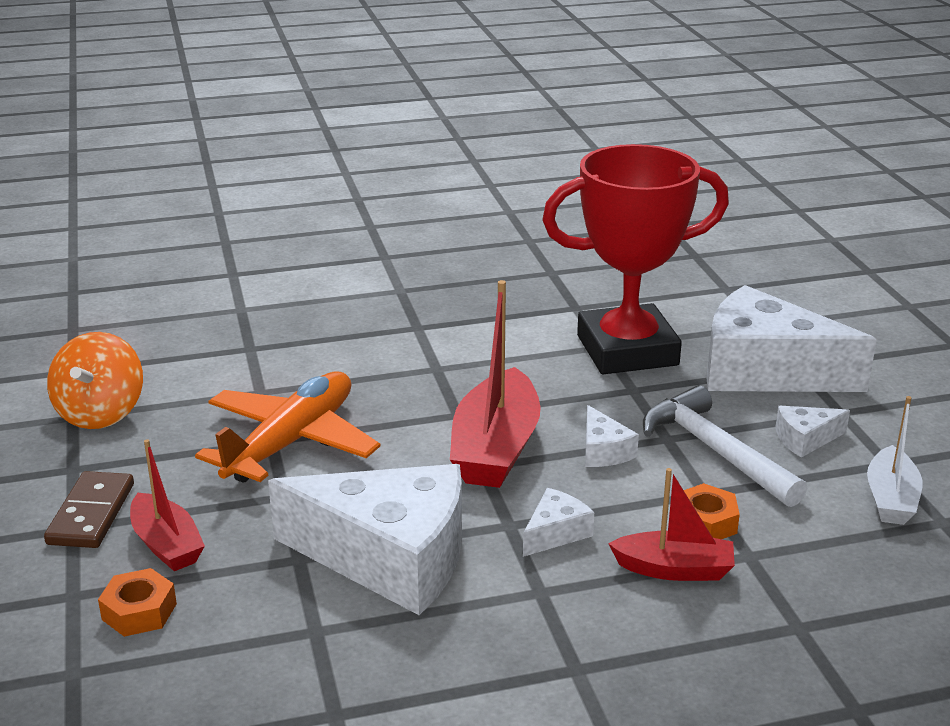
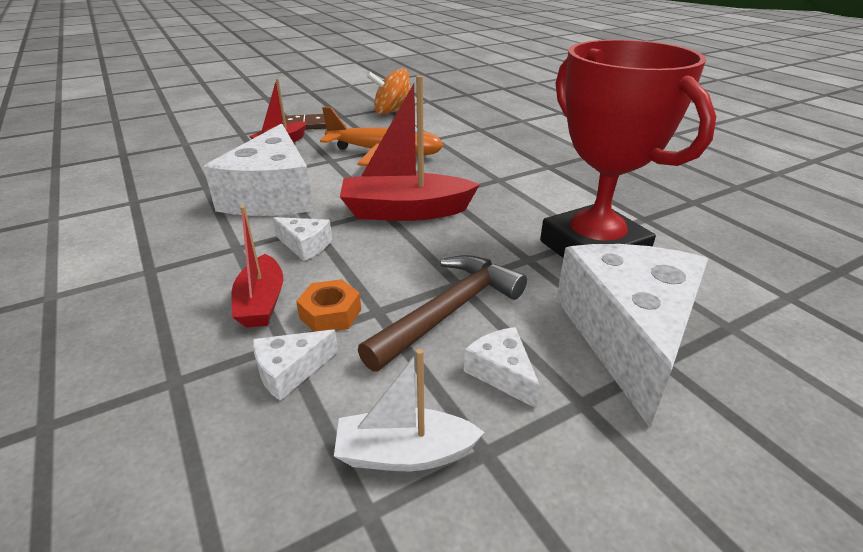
camera: 75 degrees right, 5 degrees up
(139, 611) = (227, 147): orange nut -> none
(603, 451) = (421, 254): white cheese -> white cheese (290, 371)
(715, 451) = (448, 312): white hammer -> brown hammer

